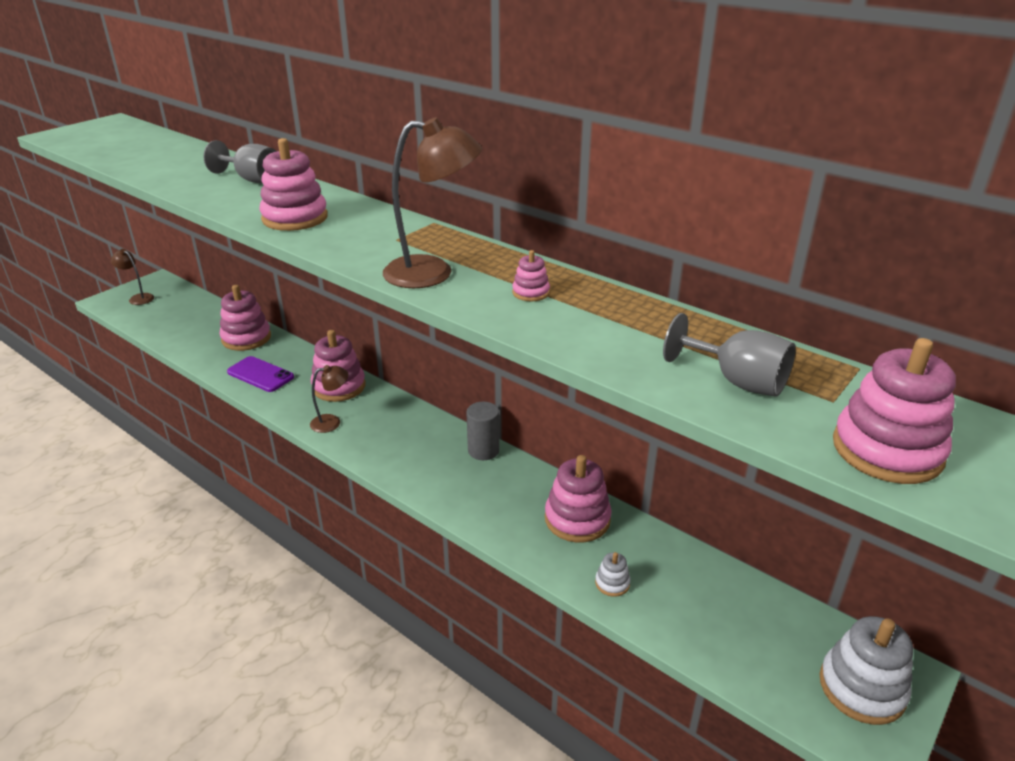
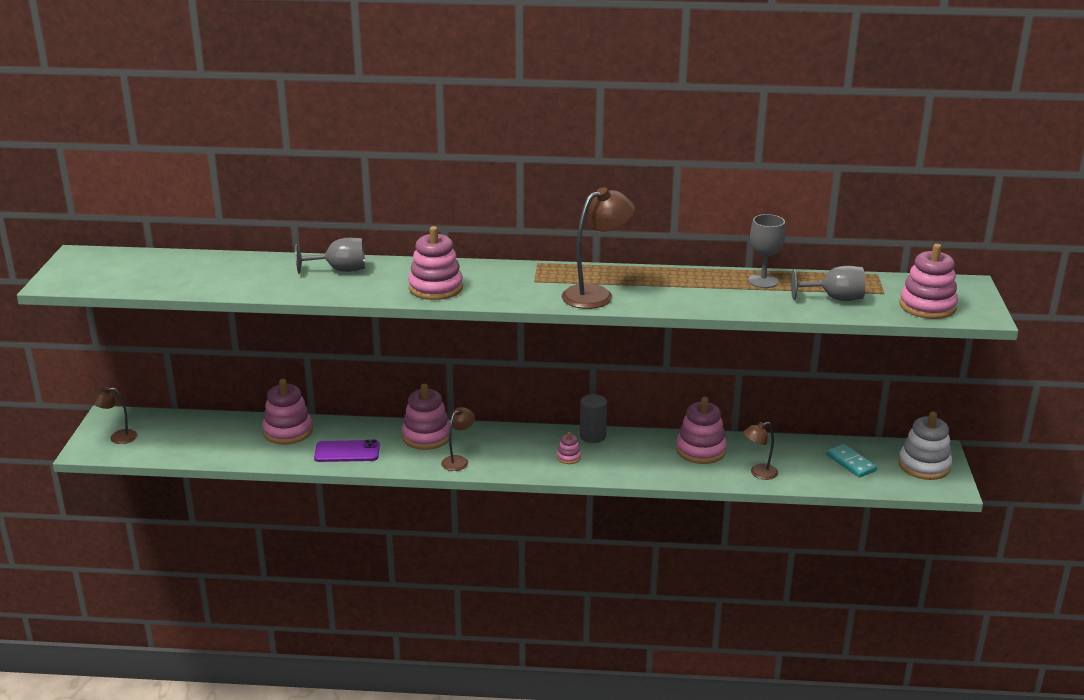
camera: 35 degrees left, 5 degrees down
(531, 292) = (671, 288): pink stacking toy -> pink stacking toy (568, 457)
(612, 583) = (758, 473): white stacking toy -> brown lamp
(664, 322) = (763, 281): none -> grey goblet
(751, 628) = (850, 463): none -> turquoise domino

